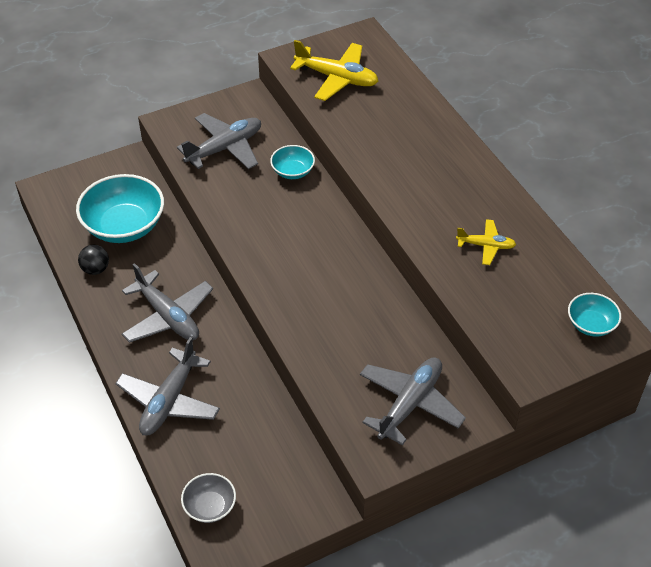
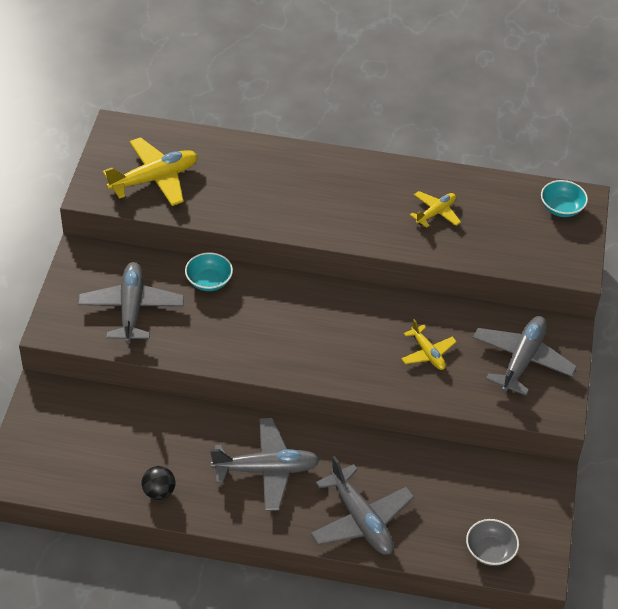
camera: 55 degrees left, 0 degrees up
(124, 226) = (125, 442): turquoise bowl -> none
(353, 336) = (427, 353): none -> yellow plane
(410, 404) = (522, 360): grey plane -> grey plane turned 45 degrees clockwise

